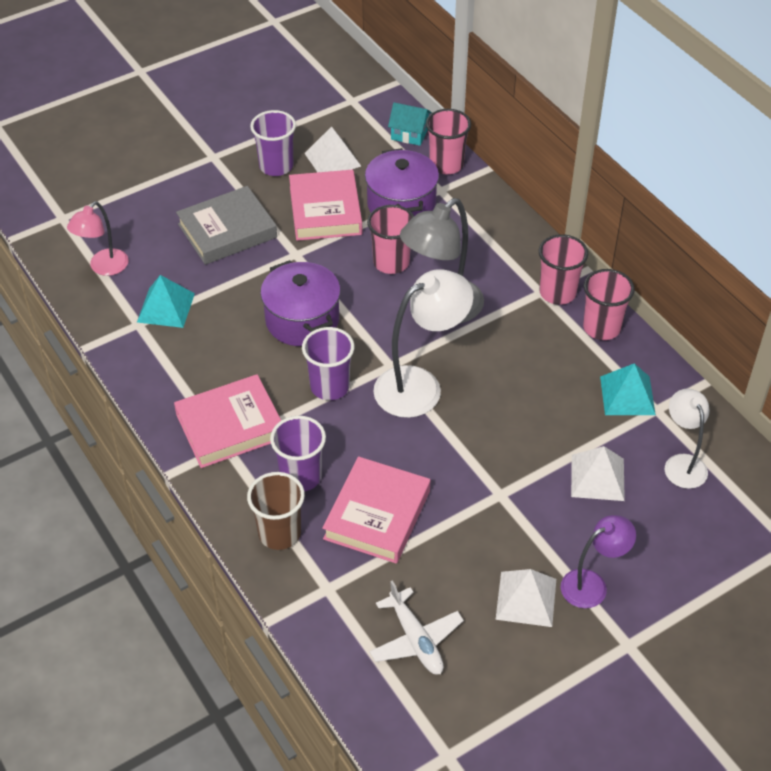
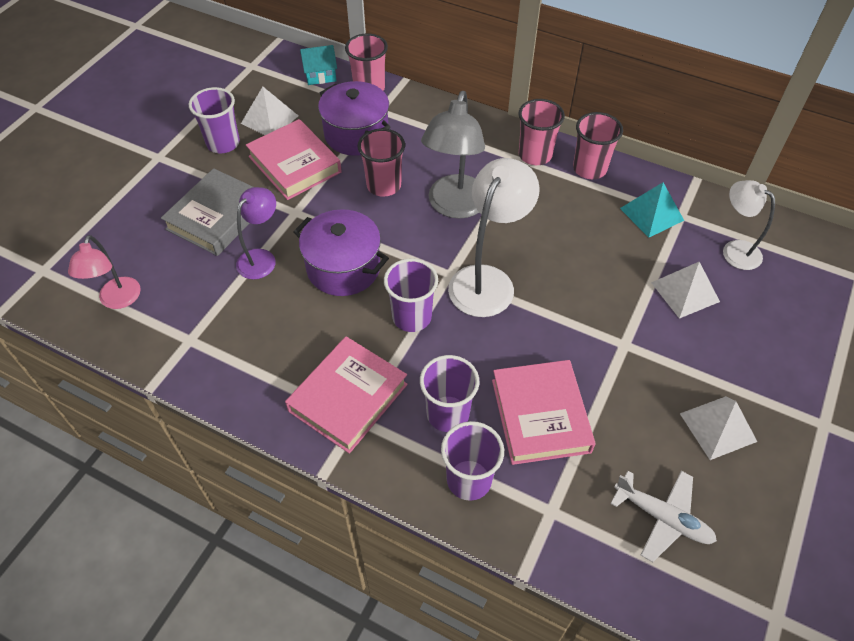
camera: 30 degrees left, 5 degrees up
(166, 307) = (206, 312): turquoise pyramid -> none
(279, 533) = (469, 480): brown cup -> purple cup
(592, 584) = (755, 386): purple lamp -> purple lamp (261, 258)

